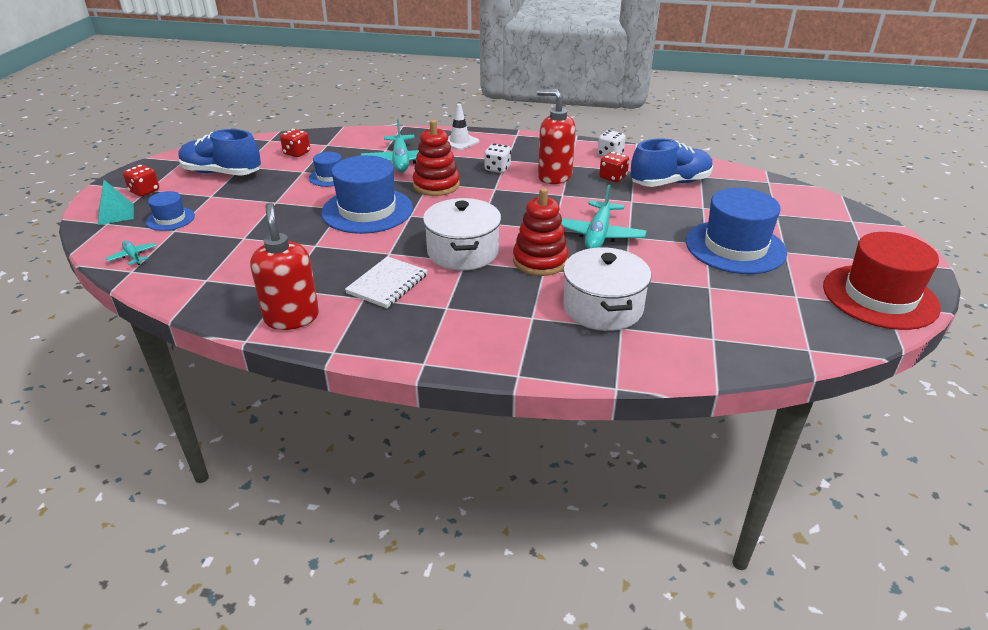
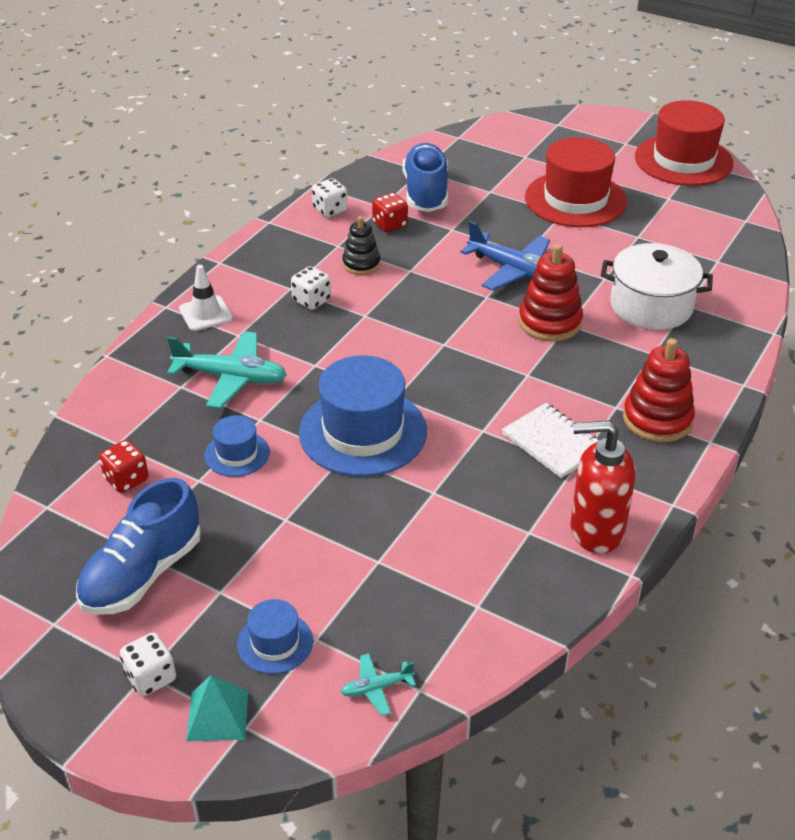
camera: 70 degrees left, 5 degrees up
(144, 191) = (151, 677): red dice -> white dice
(436, 185) = (326, 360): red stacking toy -> red stacking toy (657, 419)
(463, 252) = (506, 372): white pot -> none
(554, 176) = (361, 264): red soap dispenser -> black stacking toy
(598, 235) = (514, 271): turquoise plane -> blue plane
(735, 247) = (575, 199): blue hat -> red hat

